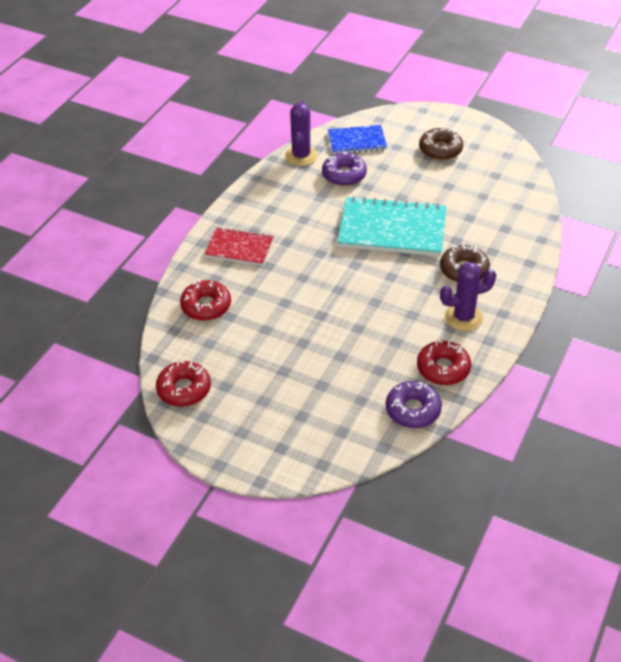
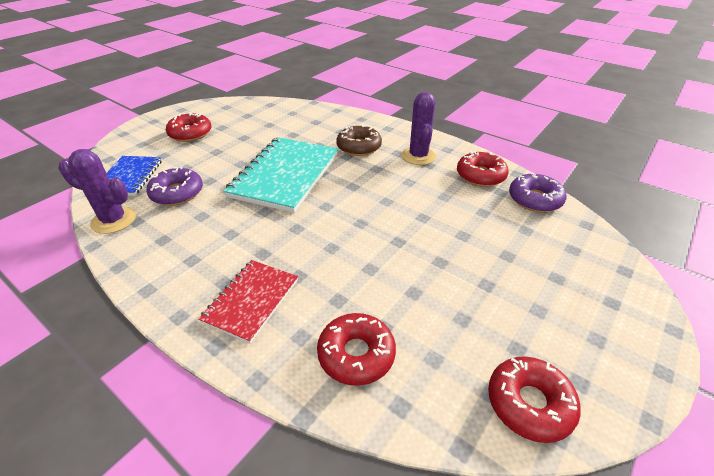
camera: 80 degrees left, 5 degrees down
(440, 149) = (190, 133): brown donut -> red donut

